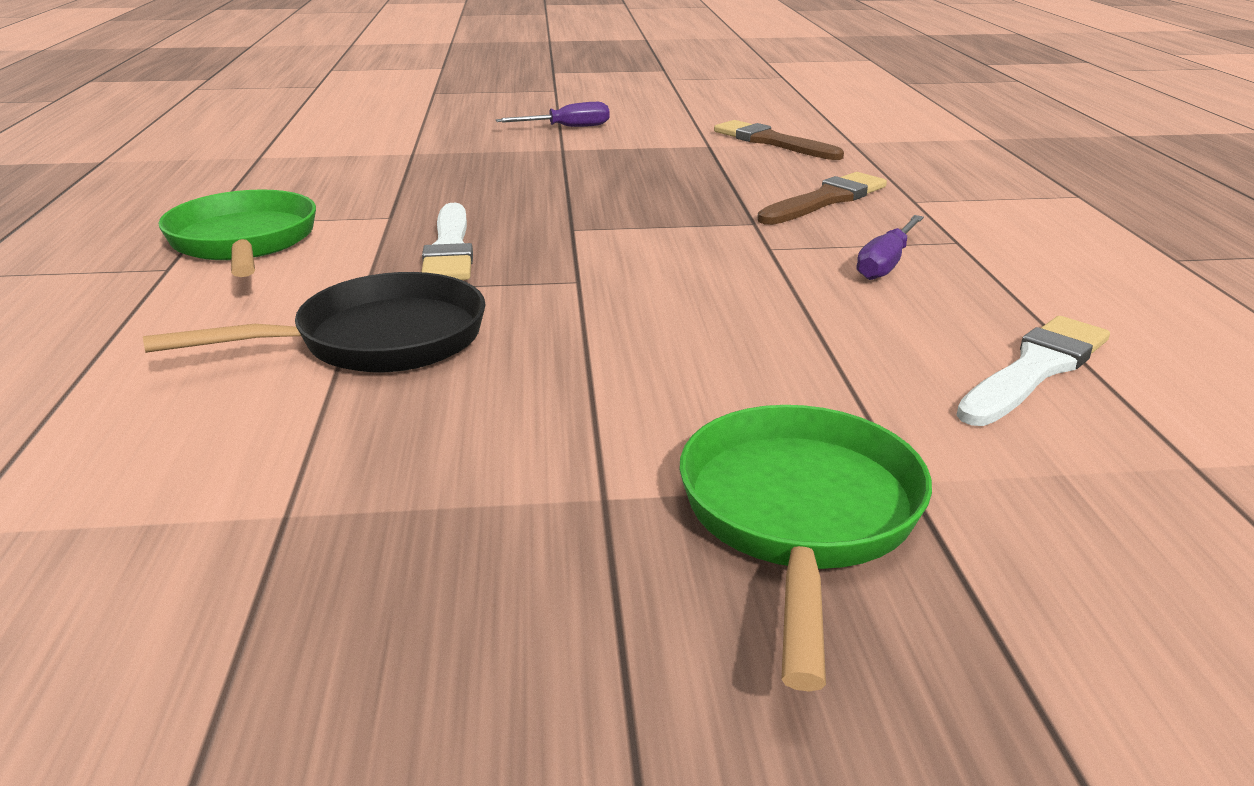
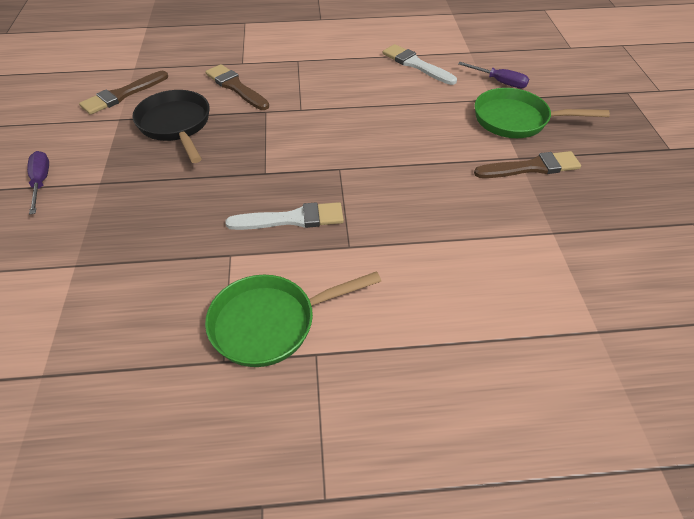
camera: 90 degrees left, 20 degrees up
(378, 340) = (412, 230): black pan -> black pan (176, 125)
(557, 514) = (531, 167): none -> brown brush
(886, 263) = (322, 81): purple screwdriver -> purple screwdriver (499, 82)

